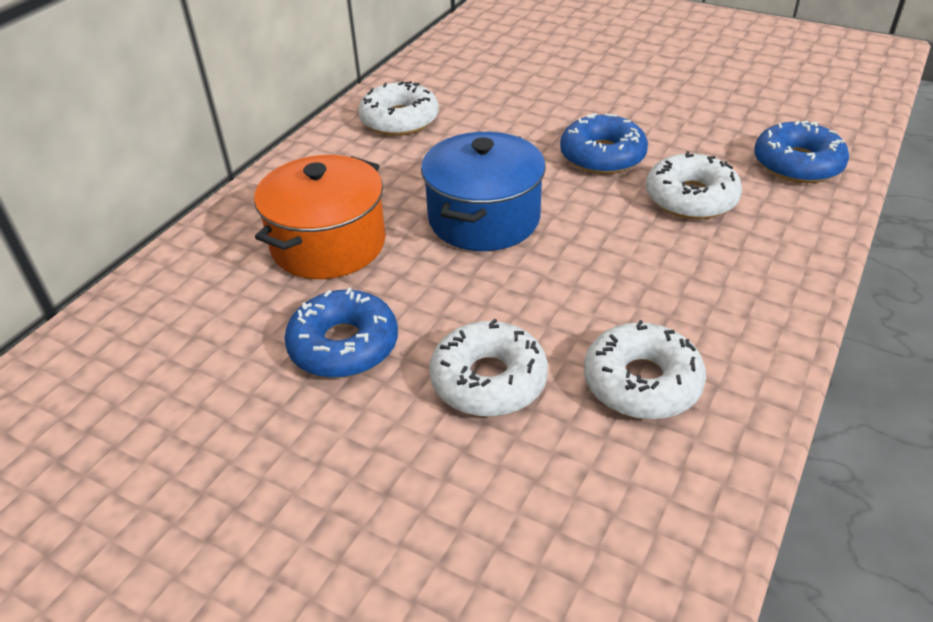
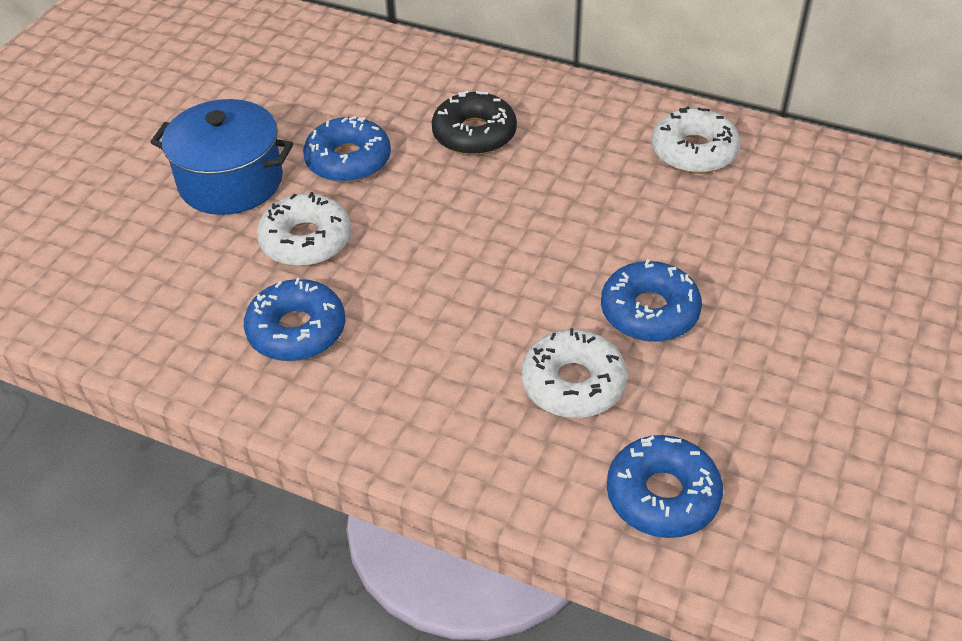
camera: 85 degrees right, 5 degrees up
(328, 244) = (474, 134): orange pot -> black donut
(484, 218) = (520, 225): blue pot -> blue pot (231, 181)
(641, 382) = (297, 330): white donut -> blue donut

